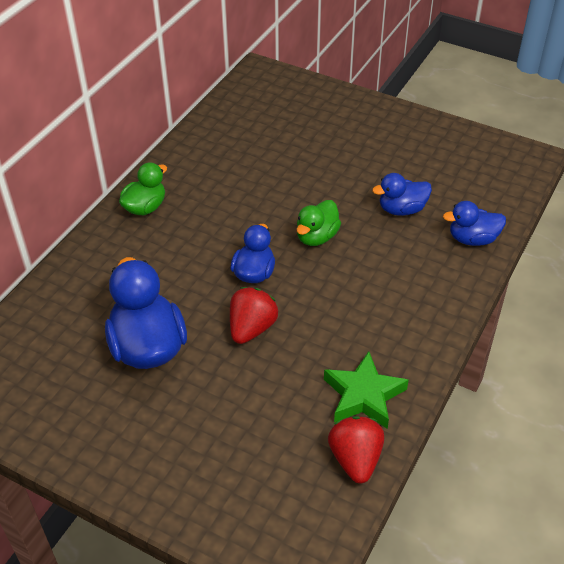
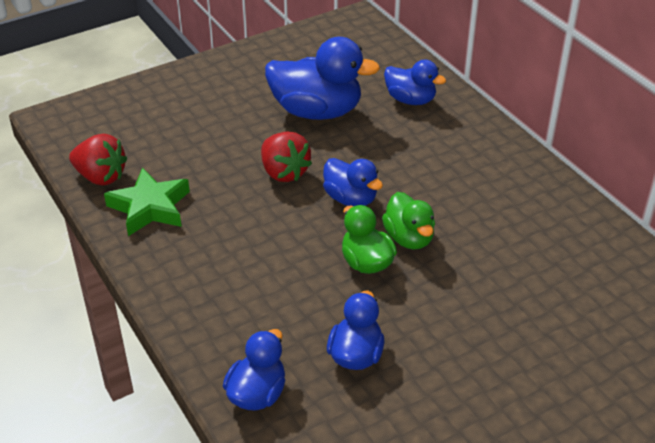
camera: 120 degrees right, 5 degrees down
(89, 290) = (410, 100): none -> blue duck
(145, 207) = (502, 161): green duck -> green duck (409, 238)

